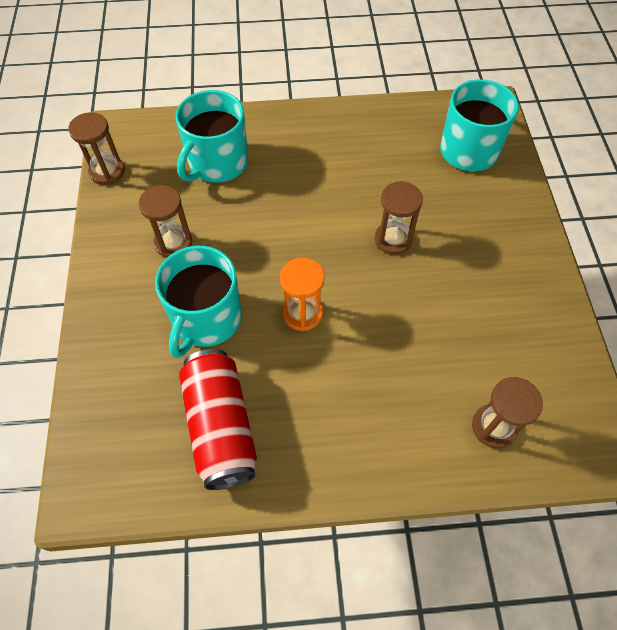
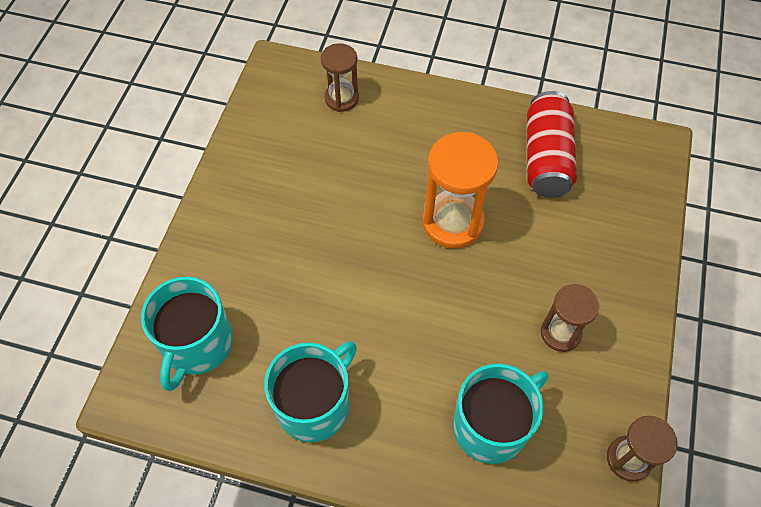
camera: 160 degrees left, 0 degrees up
(206, 319) = (541, 243): turquoise mug -> turquoise mug (314, 404)
(302, 313) = (452, 222): orange hourglass -> orange hourglass, size x1.63
(393, 239) = (338, 265): brown hourglass -> none

